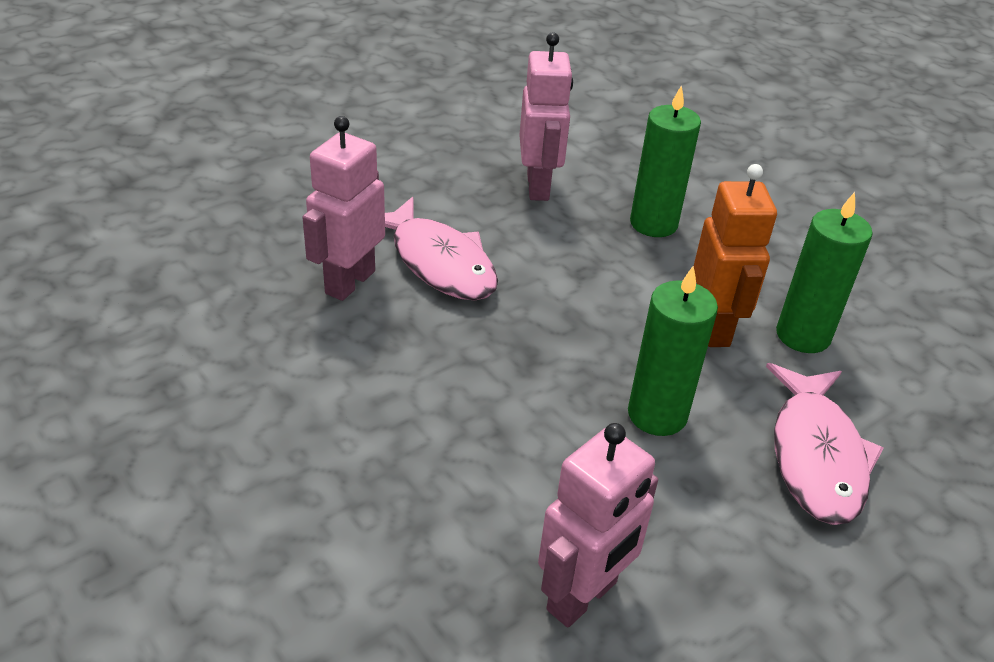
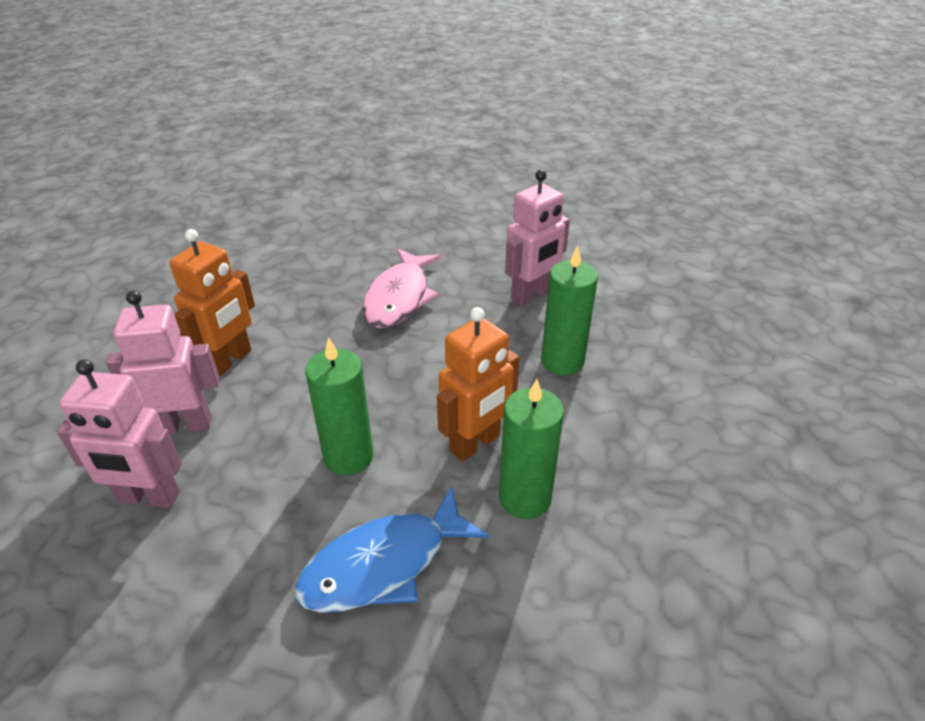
camera: 55 degrees right, 0 degrees up
(349, 282) = (343, 278): pink robot -> pink robot (185, 425)
(401, 436) = (230, 360): none -> orange robot
(816, 456) = (383, 564): pink fish -> blue fish

